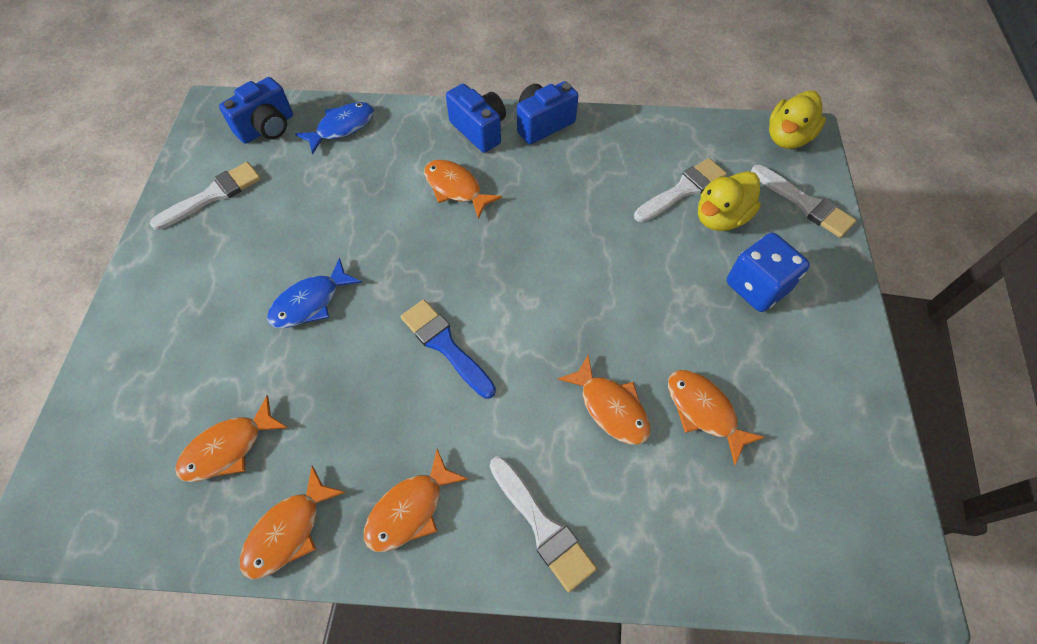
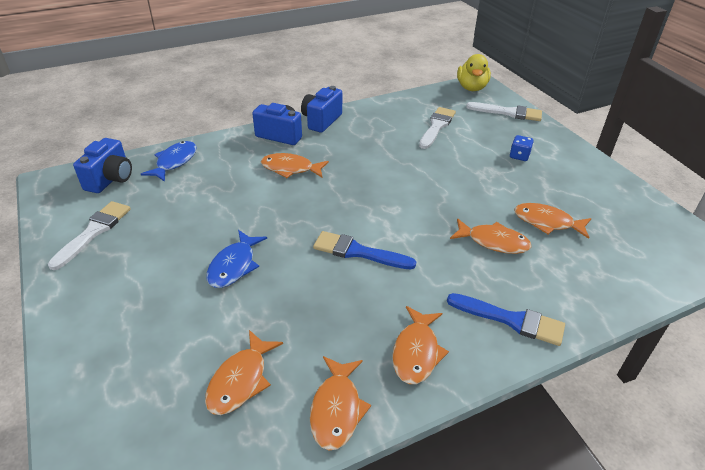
camera: 30 degrees left, 20 degrees down
(542, 526) = (511, 320): white brush -> blue brush
(720, 217) = (469, 132): yellow duck -> none
(757, 287) = (519, 156): blue dice -> blue dice, size x0.53

